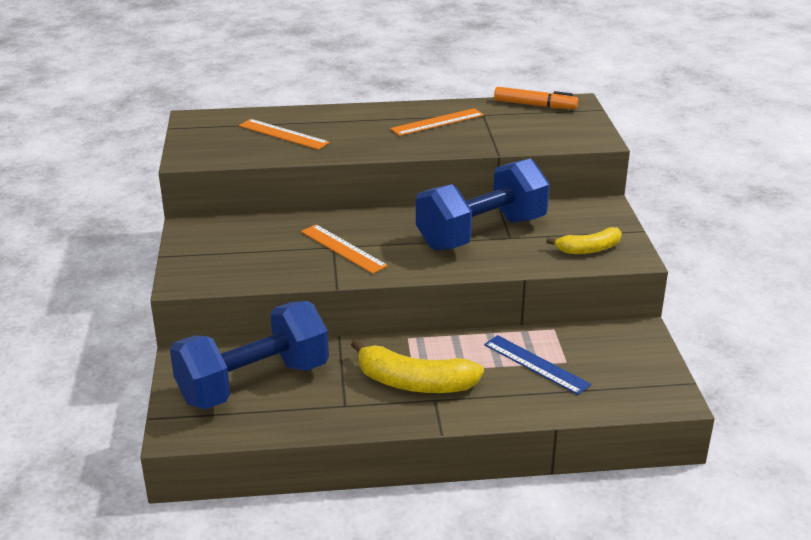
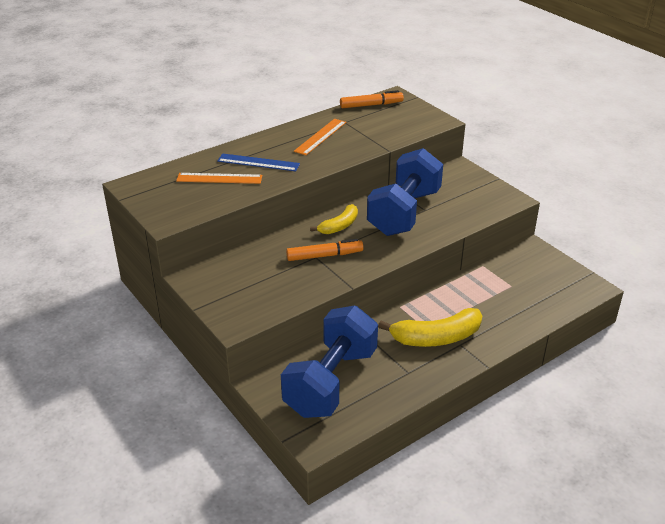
camera: 30 degrees left, 5 degrees up
(343, 248) = (324, 255): orange ruler -> orange marker
(536, 364) = (496, 295): blue ruler -> blue ruler (258, 162)
(589, 249) = (481, 202): yellow banana -> yellow banana (339, 226)

